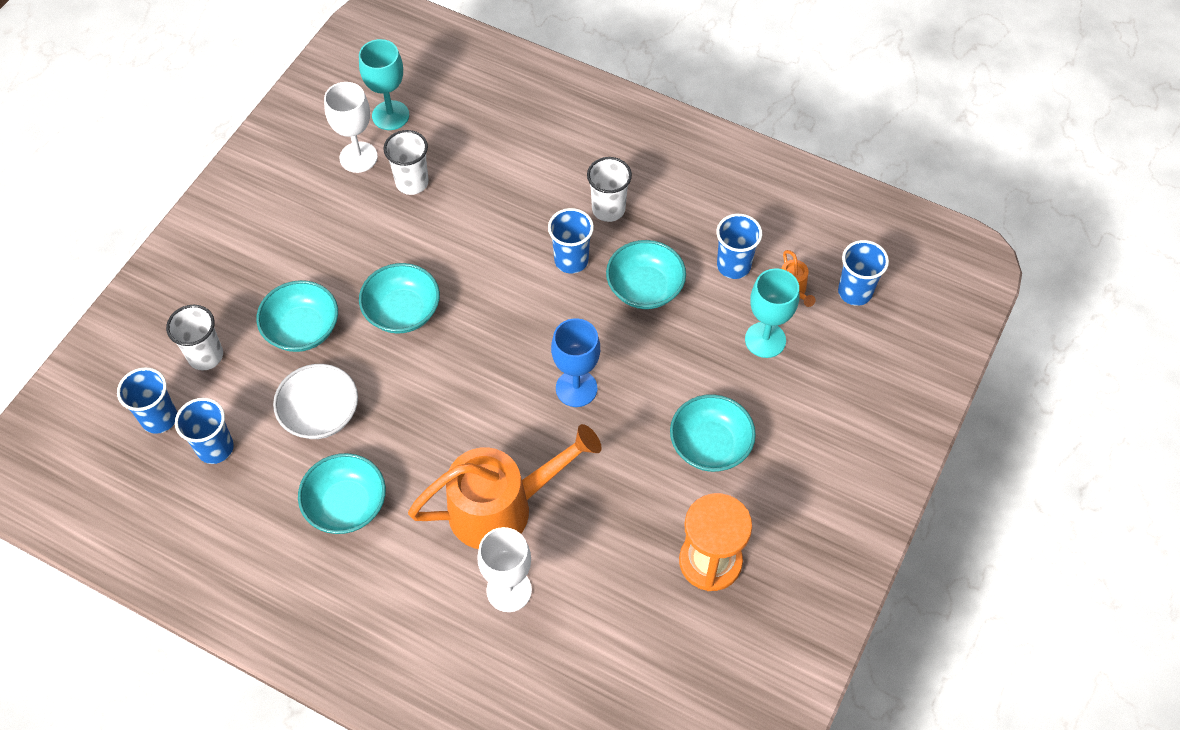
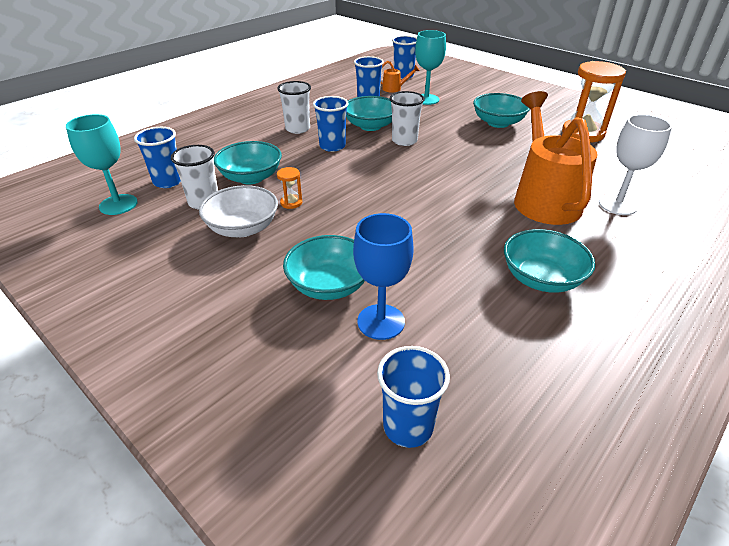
camera: 75 degrees left, 20 degrees down
(205, 356) = (330, 368): white cup -> white cup (404, 141)
(215, 448) = (463, 372): blue cup -> blue cup (168, 181)
(320, 414) = (435, 284): white bowl -> white bowl (243, 228)
(358, 157) = (148, 227): white goblet -> none
(402, 311) = (339, 223): turquoise bowl -> turquoise bowl (251, 177)
(430, 258) = (291, 203): none -> orange hourglass
(576, 388) = (443, 158): blue goblet -> blue goblet (381, 322)

